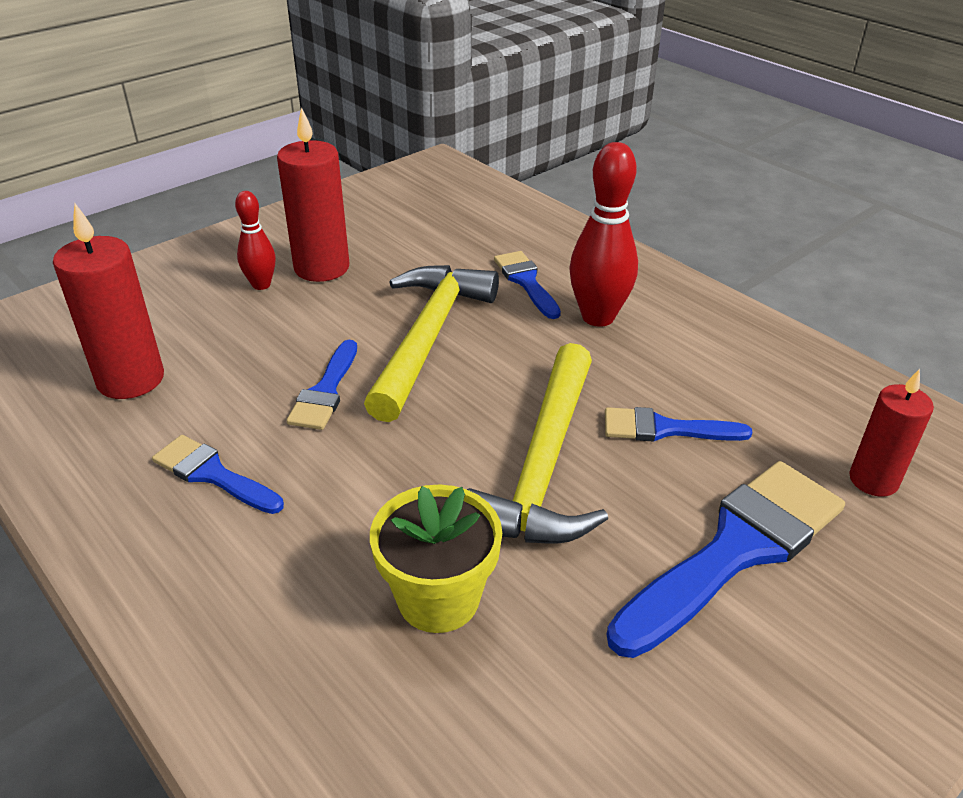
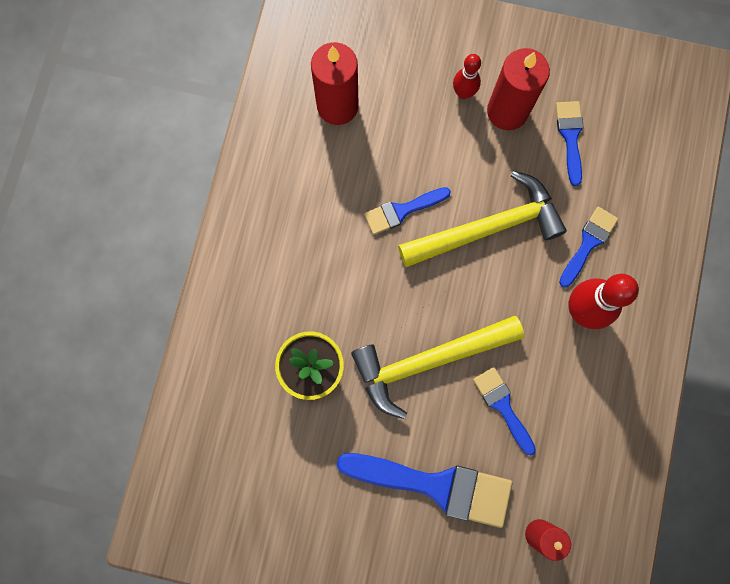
camera: 55 degrees right, 40 degrees up
(213, 474) = (308, 210): blue brush -> blue brush (570, 137)

